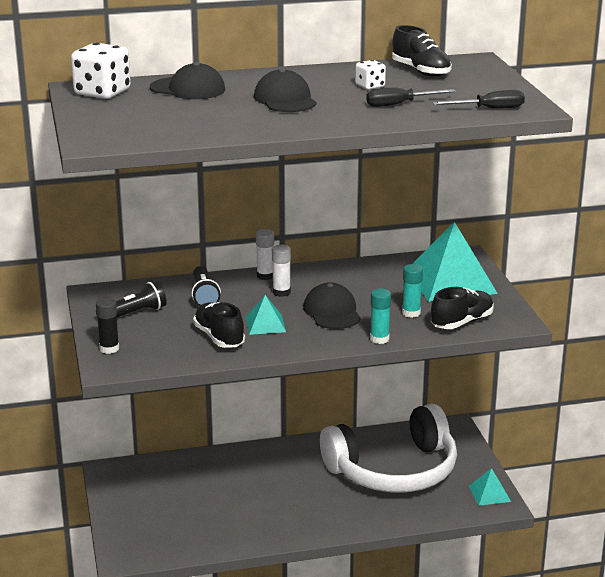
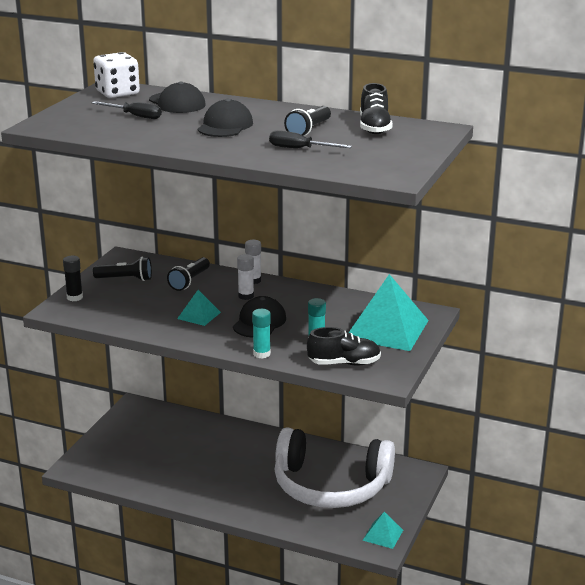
camera: 35 degrees right, 0 degrees up
(219, 337) = (154, 314): black shoe -> none
(370, 86) = (309, 130): white dice -> black flashlight
(489, 109) = (361, 169): black screwdriver -> black screwdriver (135, 116)

